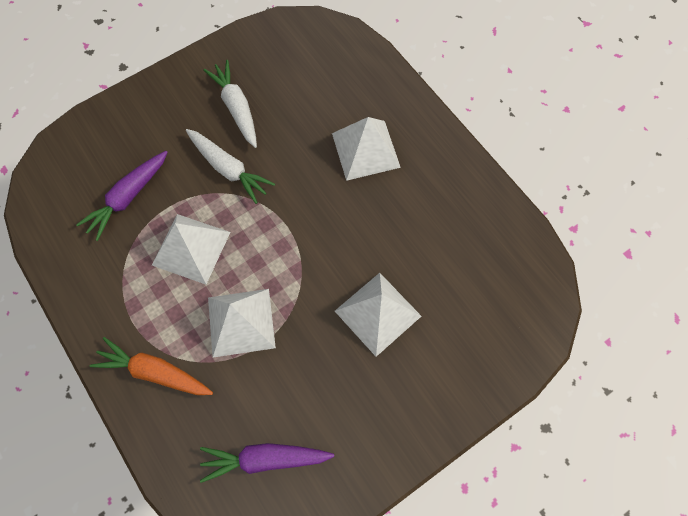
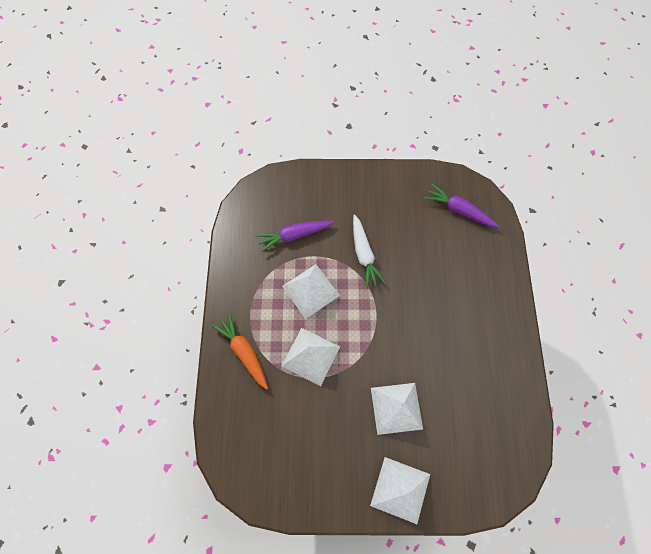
camera: 35 degrees right, 0 degrees up
(236, 107) = (393, 218): white carrot -> none
(264, 459) = (271, 449): purple carrot -> purple carrot (458, 210)
(365, 150) = (458, 296): white pyramid -> white pyramid (400, 490)

